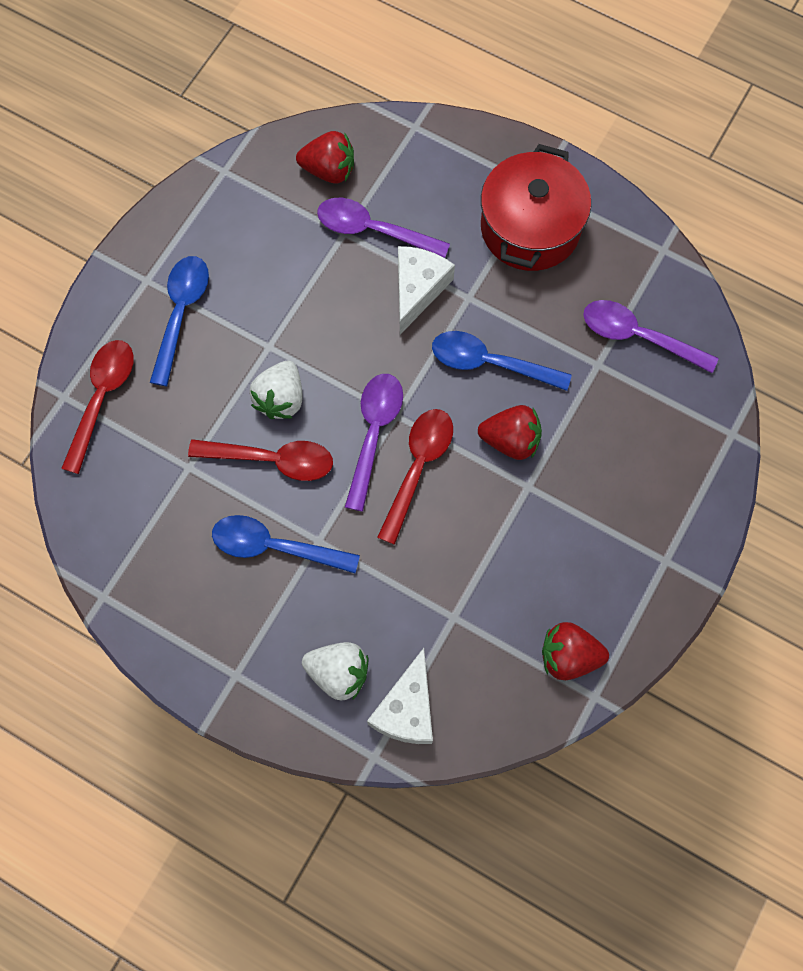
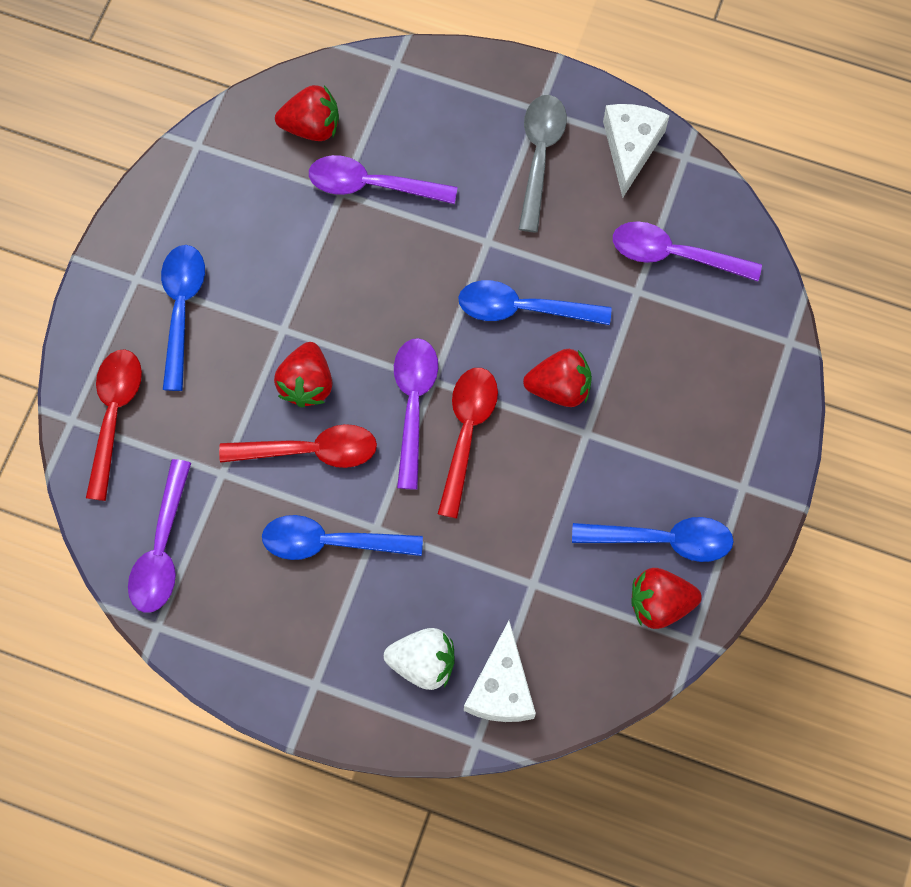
camera: 10 degrees left, 0 degrees up
(121, 526) = (162, 549): none -> purple spoon
(280, 399) = (307, 384): white strawberry -> red strawberry
(417, 289) = (431, 242): white cheese -> white cheese (630, 148)
(530, 228) = (539, 156): red pot -> grey spoon
(582, 597) = (663, 540): none -> blue spoon

